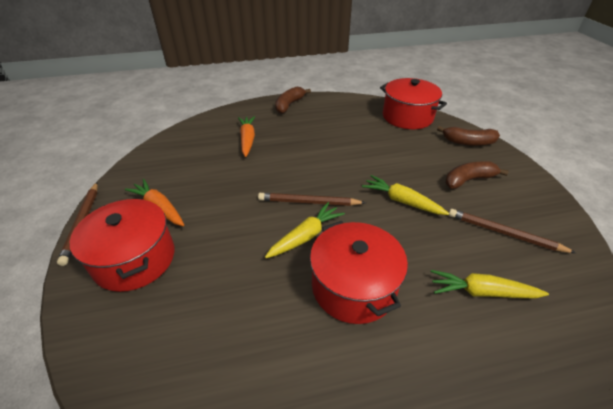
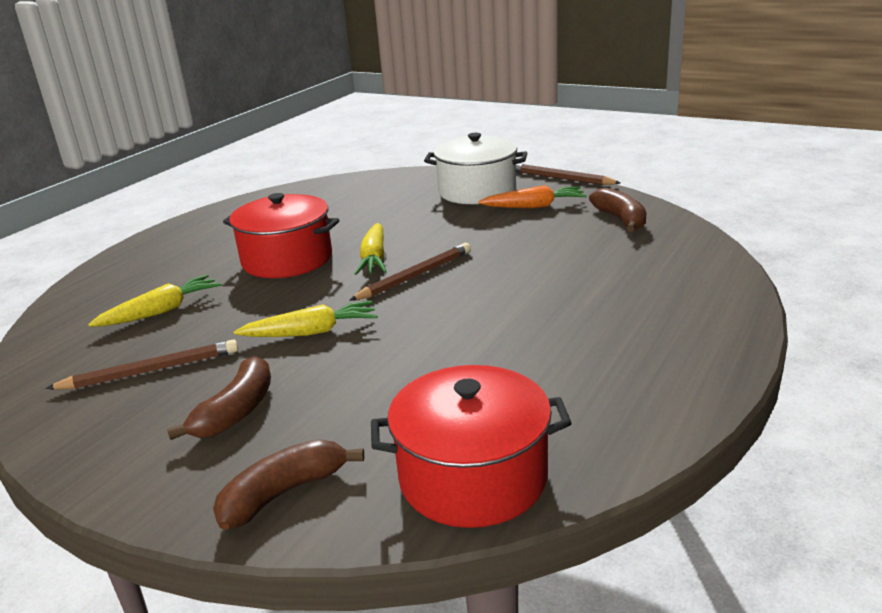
camera: 135 degrees right, 15 degrees down
(134, 259) = (477, 191): red pot -> white pot
(247, 139) = (614, 277): orange carrot -> none
(289, 105) = (703, 350): brown banana -> brown banana (620, 219)

